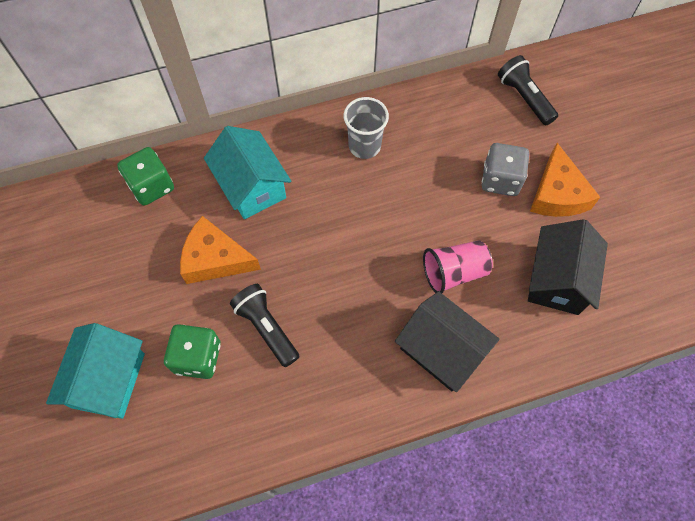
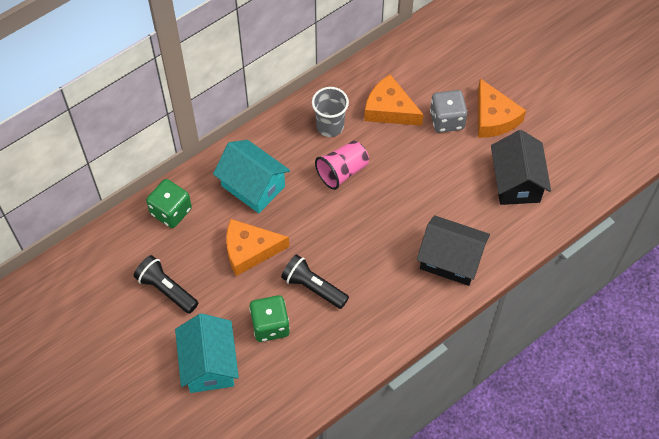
camera: 20 degrees left, 5 degrees down
(439, 147) = (389, 109): none -> orange cheese
(454, 272) = (438, 201): pink cup -> pink cup (342, 171)
(524, 98) = (441, 49): black flashlight -> black flashlight (166, 289)

